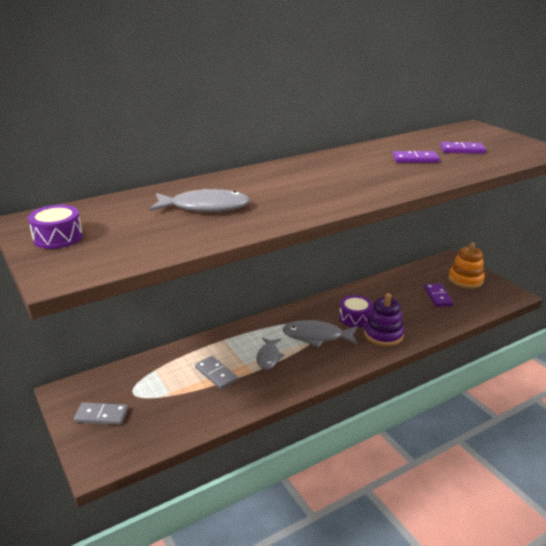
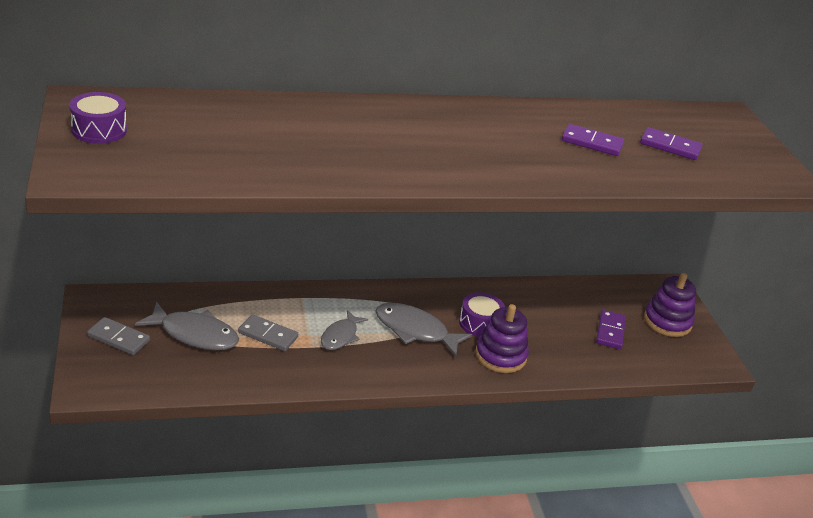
camera: 15 degrees right, 5 degrees up
(205, 207) = (278, 137): grey fish -> grey fish (194, 334)
(216, 374) = (268, 335): grey domino -> grey domino turned 45 degrees counterclockwise
(465, 280) = (667, 321): orange stacking toy -> purple stacking toy

